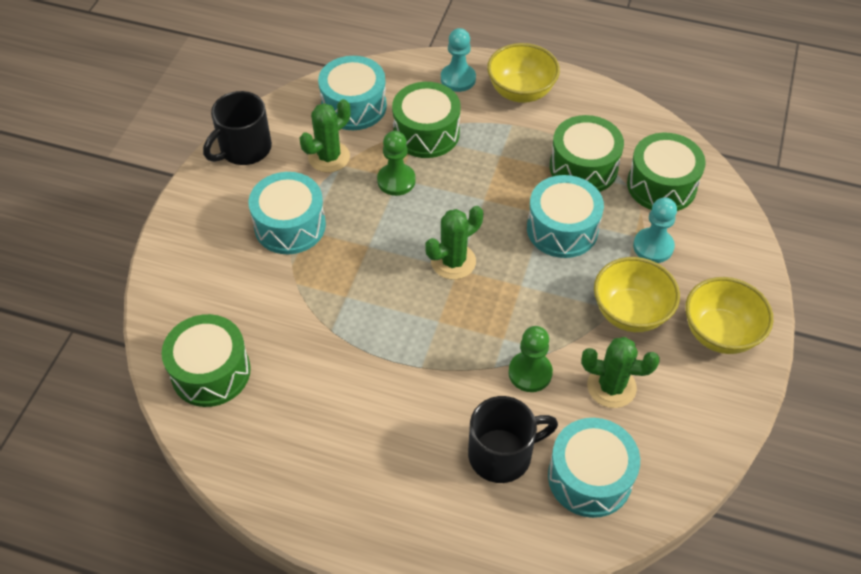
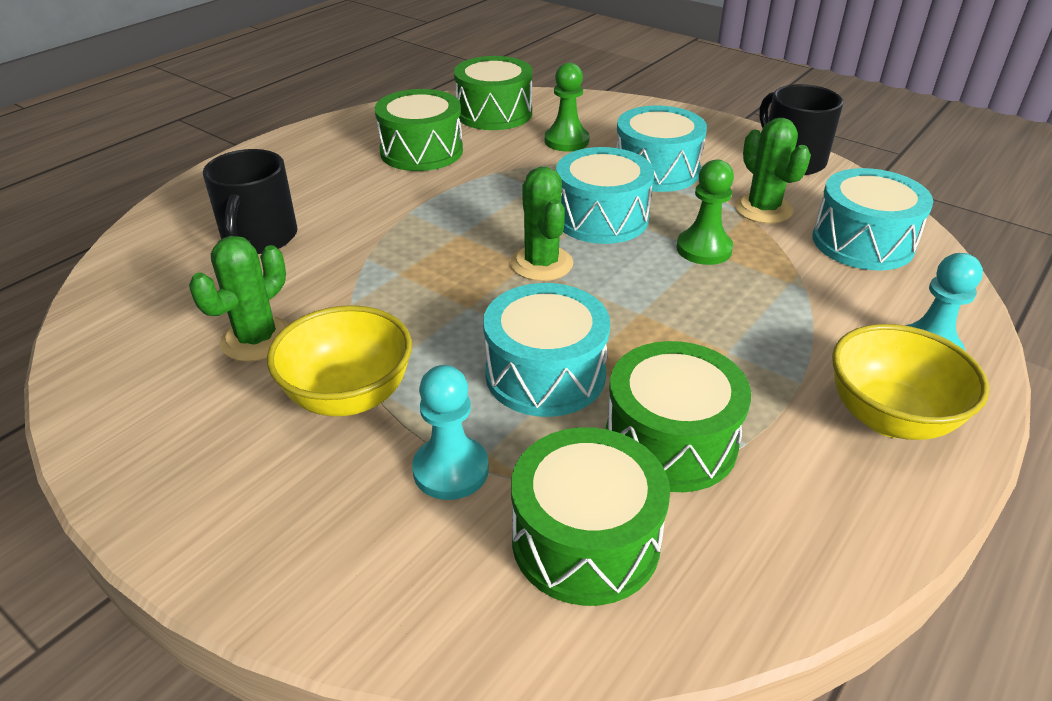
camera: 110 degrees right, 15 degrees down
(426, 133) = (795, 291): green drum -> green drum (421, 151)
(530, 373) = (336, 281): green pawn -> green pawn (566, 141)
(589, 477) = (170, 287): turquoise drum -> turquoise drum (601, 218)
(720, 333) = (231, 487): yellow bowl -> none

